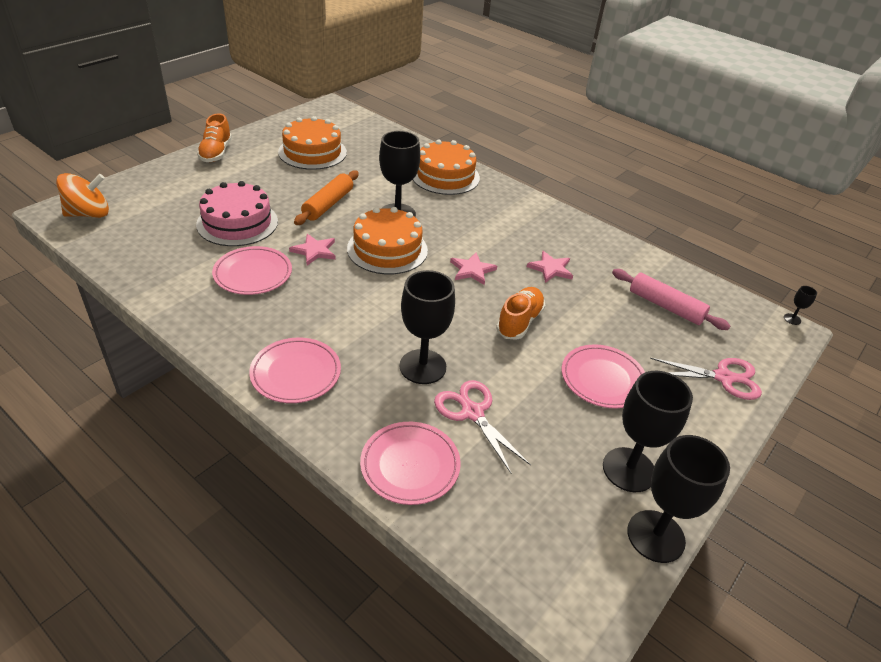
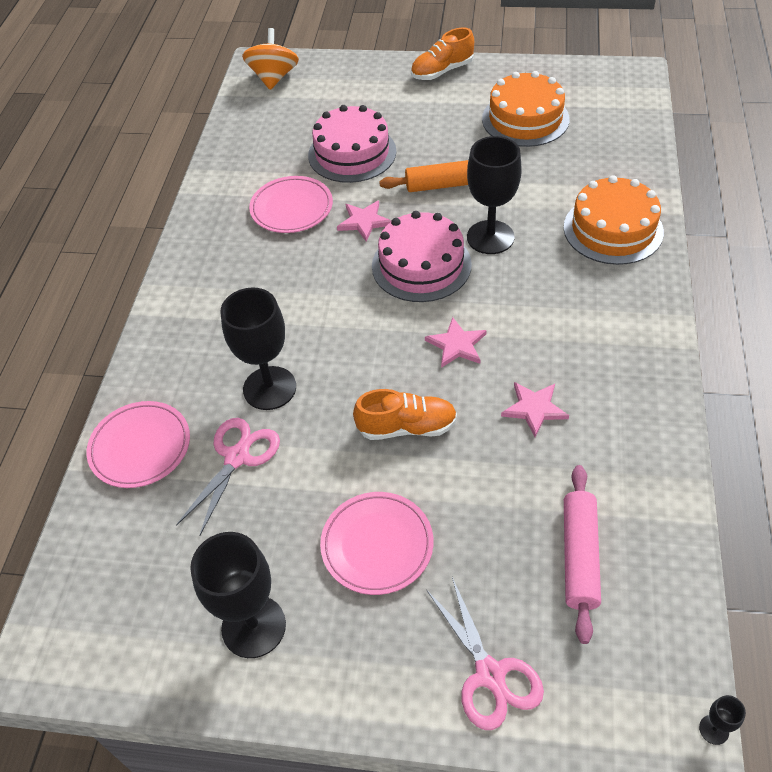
camera: 65 degrees right, 10 degrees up
(89, 214) = (274, 78): orange spinning top -> orange spinning top turned 120 degrees counterclockwise
(296, 373) = (191, 312): pink plate -> none
(387, 249) = (421, 265): orange cake -> pink cake
(655, 536) = (178, 687): black goblet -> none

